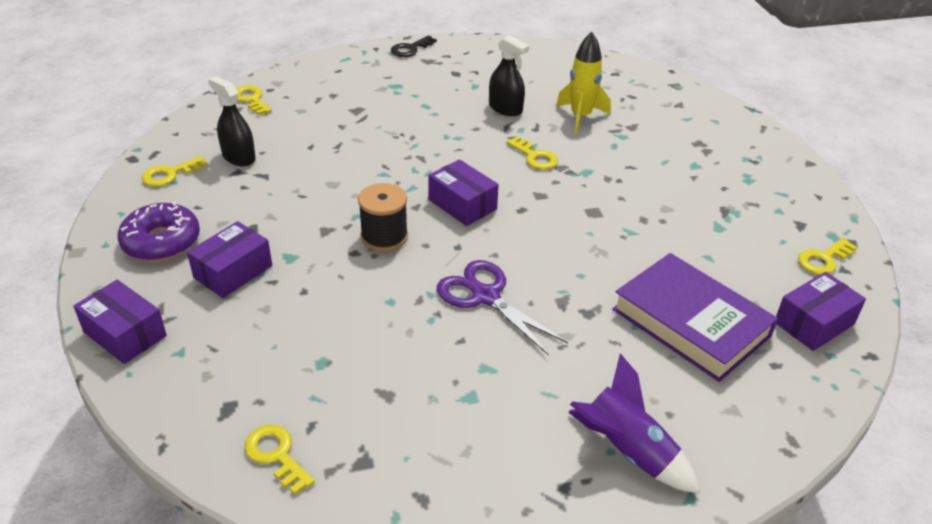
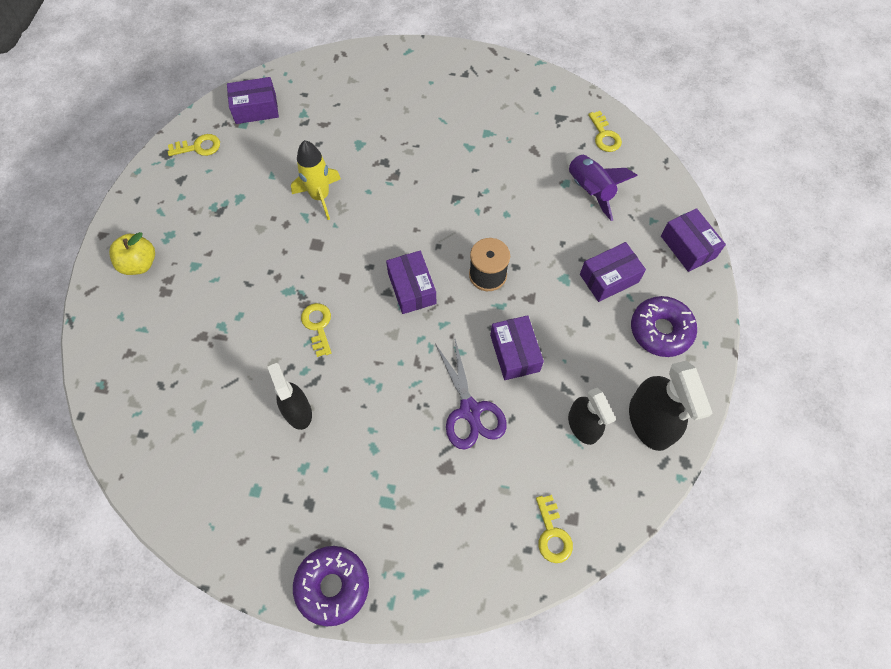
camera: 155 degrees left, 25 degrees up
(170, 174) = (650, 421): yellow key -> black spray bottle
(325, 186) = (514, 353): none -> purple box
(410, 49) = (332, 586): black key -> purple donut
(485, 296) = (442, 196): purple scissors -> purple scissors (470, 410)
(580, 117) = (236, 369): yellow rocket -> yellow rocket (320, 196)
(627, 451) = (422, 79): purple rocket -> purple rocket (589, 190)
(690, 323) = (327, 134): purple book -> none
(746, 153) = (139, 264): none -> yellow apple

